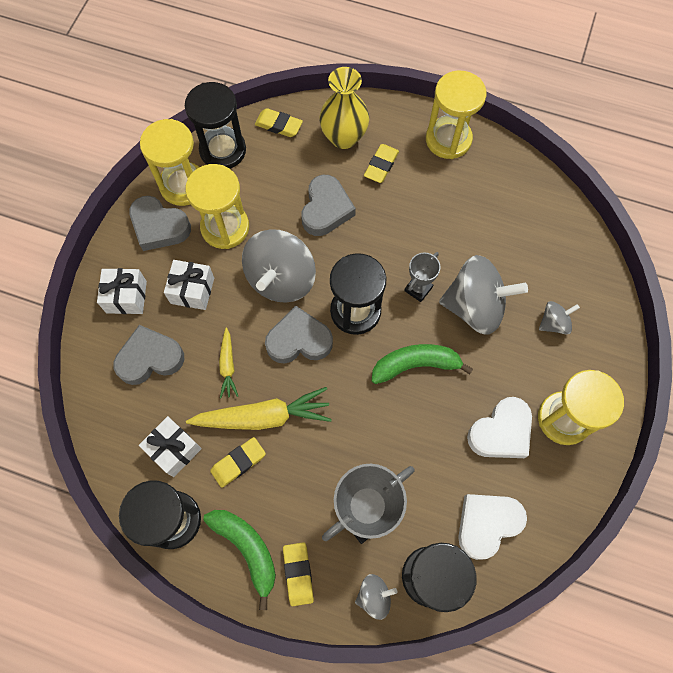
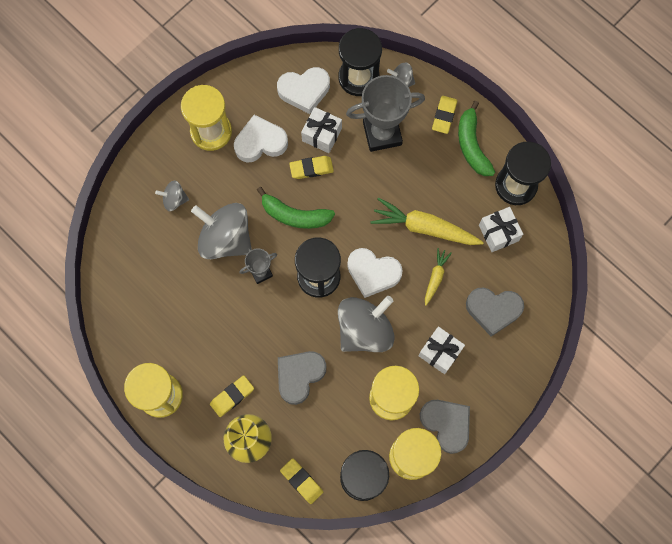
camera: 155 degrees left, 5 degrees up
(126, 297) = (495, 371): white gift -> white gift (322, 134)
(238, 463) = (455, 203): yellow eraser -> yellow eraser (311, 168)
(299, 340) = (373, 273): grey heart -> white heart

